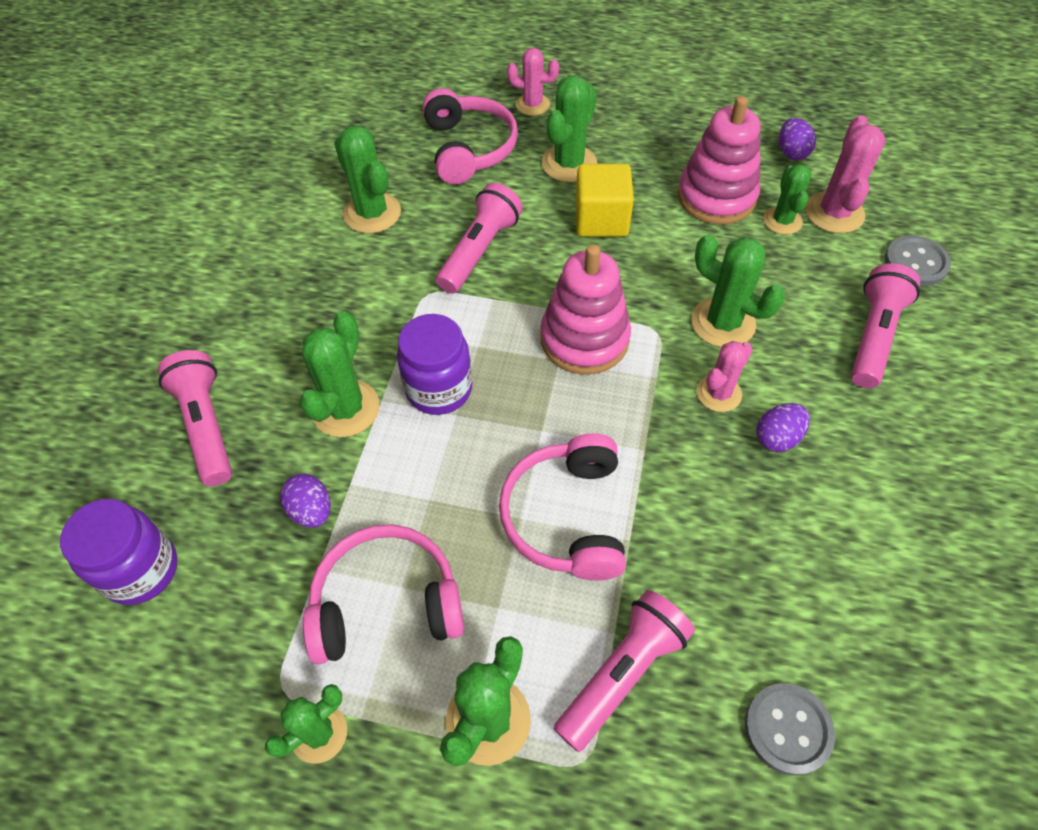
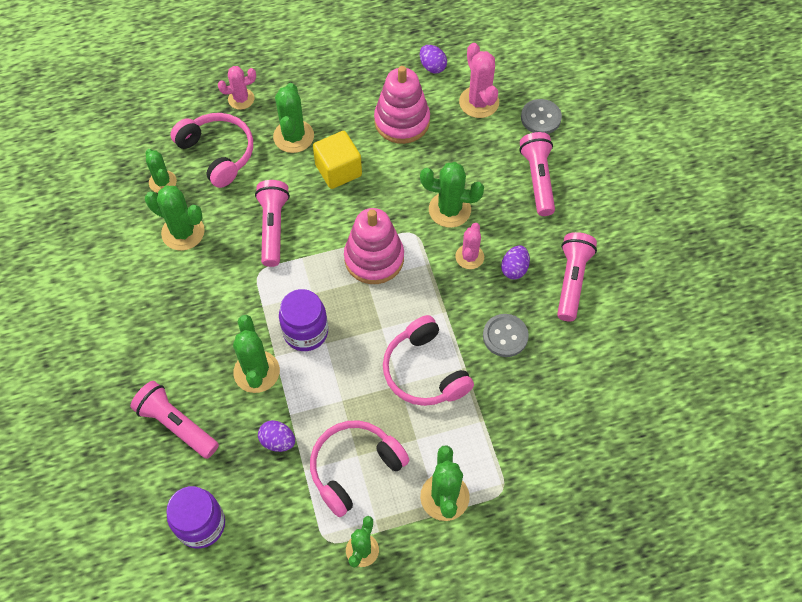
camera: 30 degrees left, 5 degrees up
(623, 673) = (499, 438): pink flashlight -> pink flashlight (572, 280)
(782, 221) = (450, 122): green cactus -> green cactus (162, 182)
(788, 729) = (590, 422): grey button -> grey button (505, 336)

